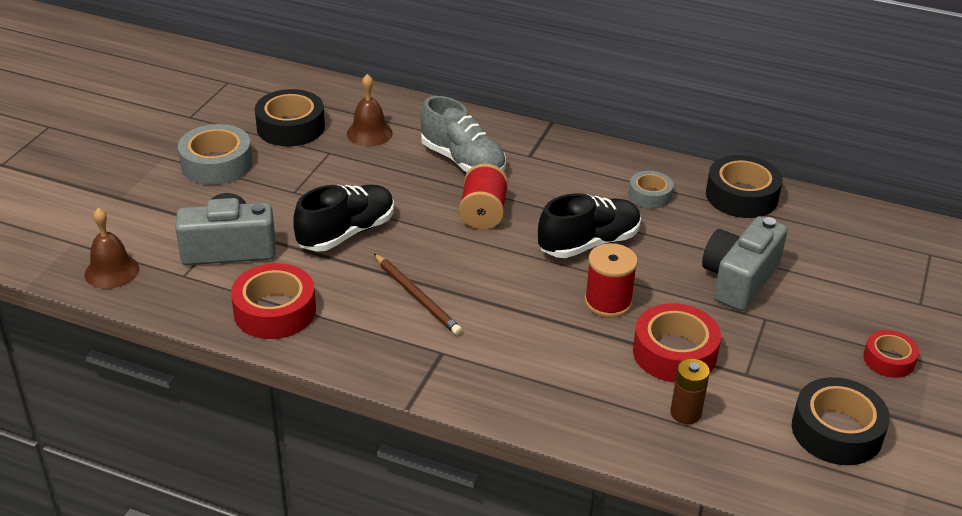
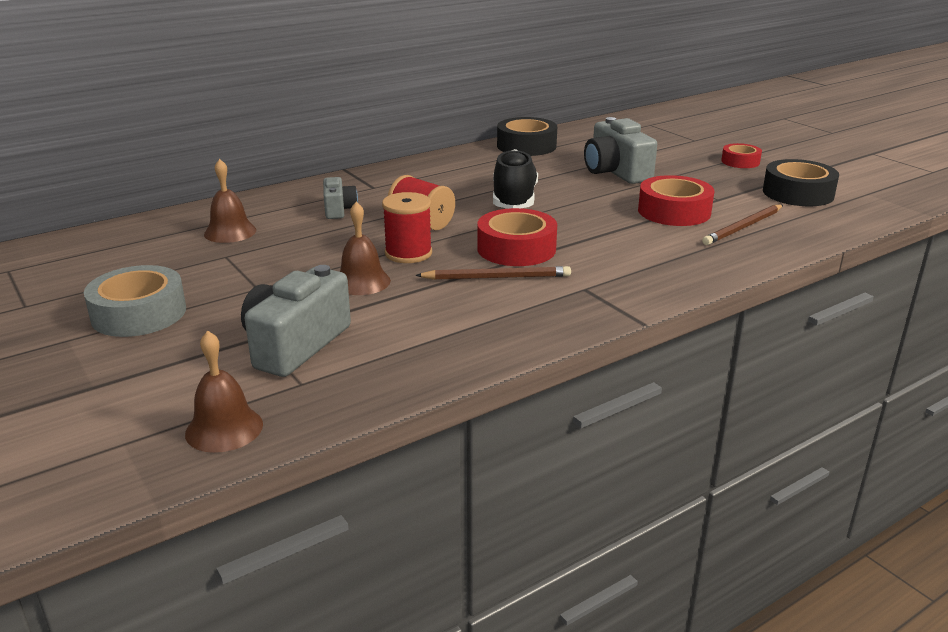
camera: 55 degrees left, 10 degrees down
(275, 311) = (431, 347): red tape -> red tape (516, 249)
(291, 127) = (151, 261): black tape -> none
(346, 233) = (361, 281): black shoe -> brown bell
(463, 161) = (339, 210): grey shoe -> grey camera
(608, 302) = (592, 214): red spool -> red spool (408, 253)
(650, 195) = (485, 167): grey tape -> none
(685, 413) = (743, 227): brown battery -> brown pencil

